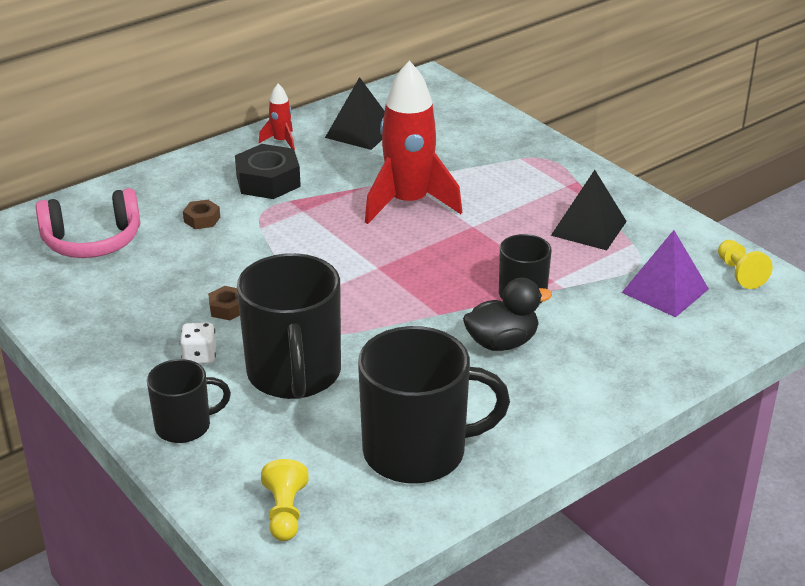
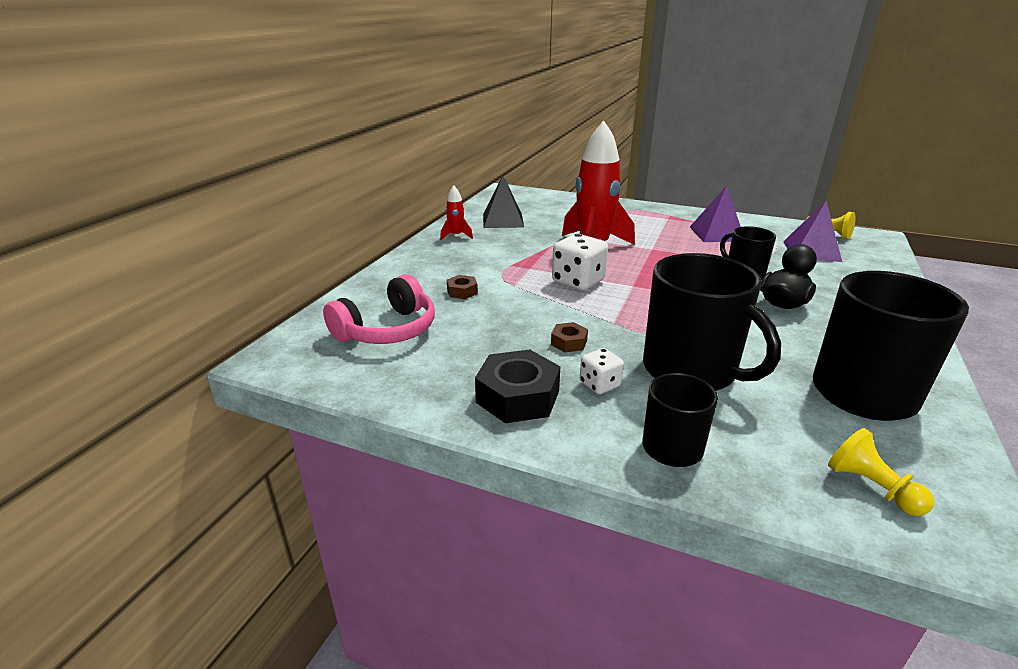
camera: 30 degrees left, 5 degrees down
(268, 181) = (479, 258): black nut -> black nut (518, 396)
(328, 244) = (578, 282): none -> white dice
(588, 228) = (716, 233): black pyramid -> purple pyramid

